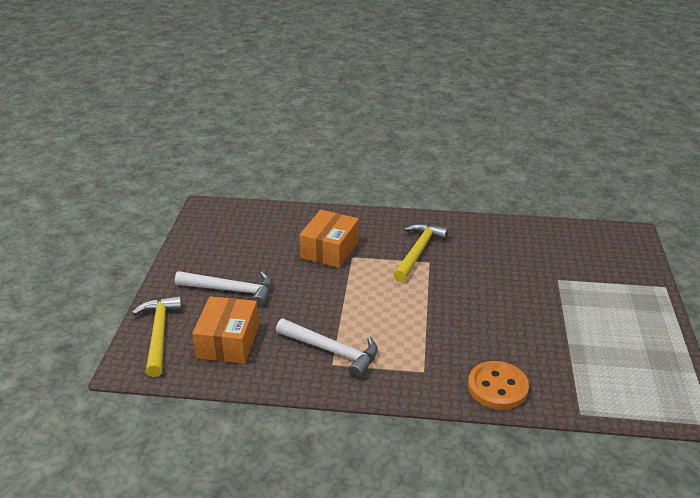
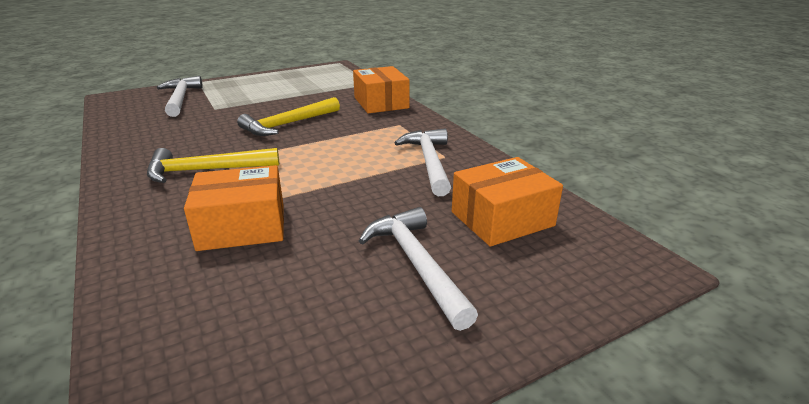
camera: 125 degrees left, 5 degrees down
(159, 334) = (572, 277): yellow hammer -> yellow hammer (288, 124)
(497, 387) = (381, 103): orange button -> orange box
(604, 267) = (180, 99): none -> white hammer

